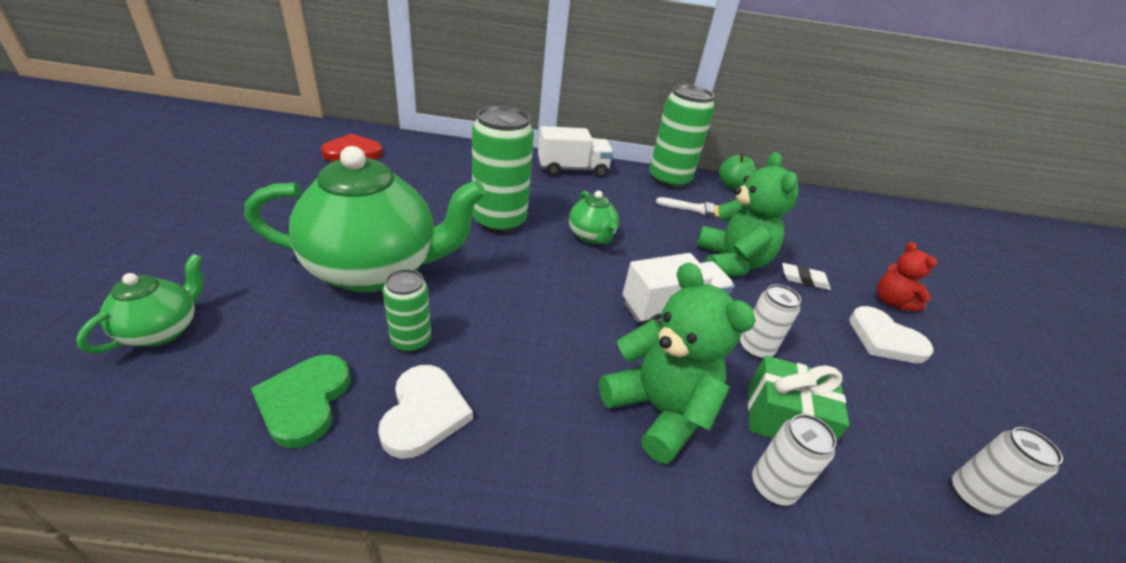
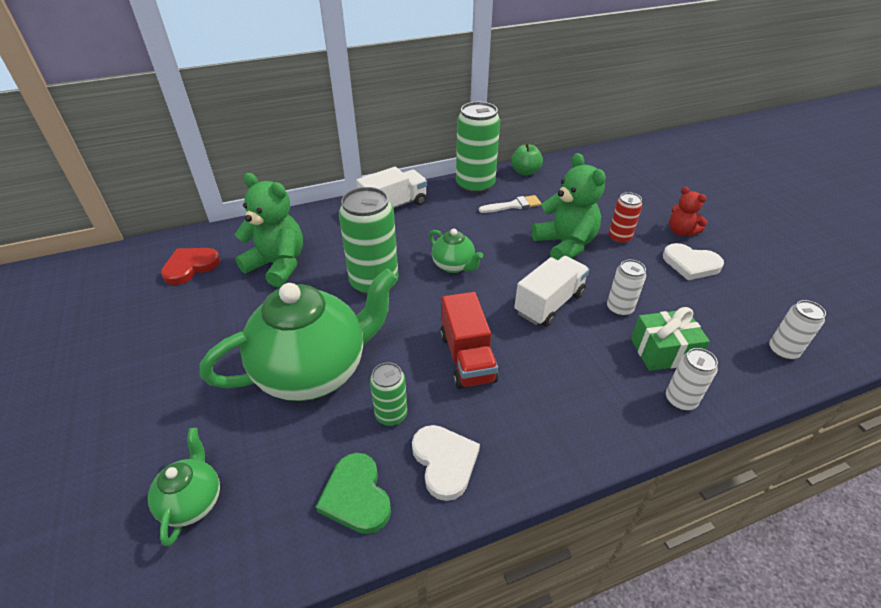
camera: 20 degrees left, 5 degrees up
(536, 322) = (467, 357): none -> red truck
(659, 410) = (588, 383): green teddy bear -> green teddy bear (278, 265)
(804, 279) = (619, 238): white eraser -> red can

